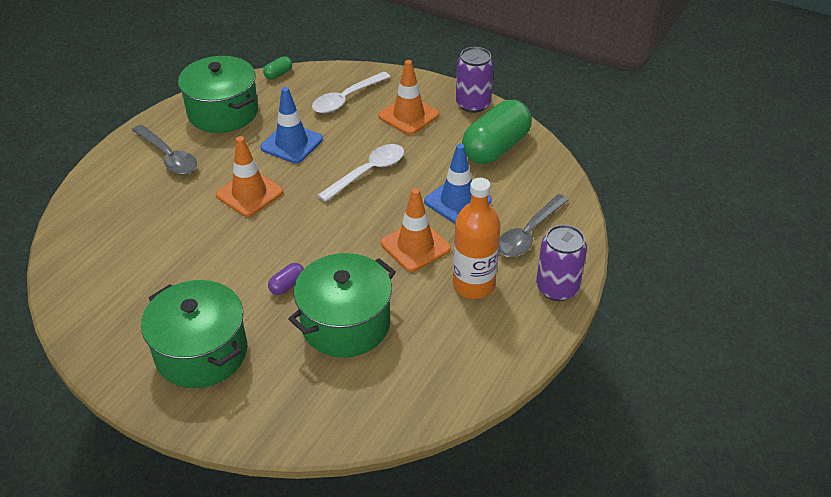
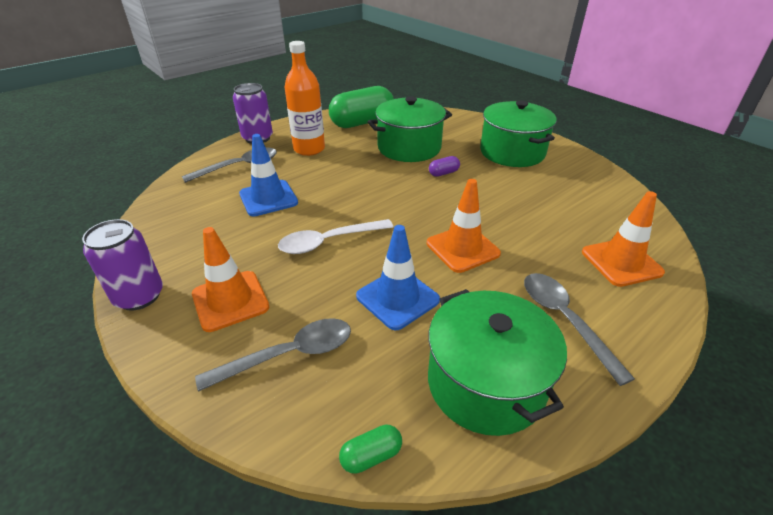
camera: 160 degrees left, 5 degrees down
(346, 99) = (289, 355): white spoon -> grey spoon
(415, 246) = (331, 176): orange traffic cone -> orange traffic cone (621, 262)
(496, 148) = (181, 236): green capsule -> green capsule (362, 122)

